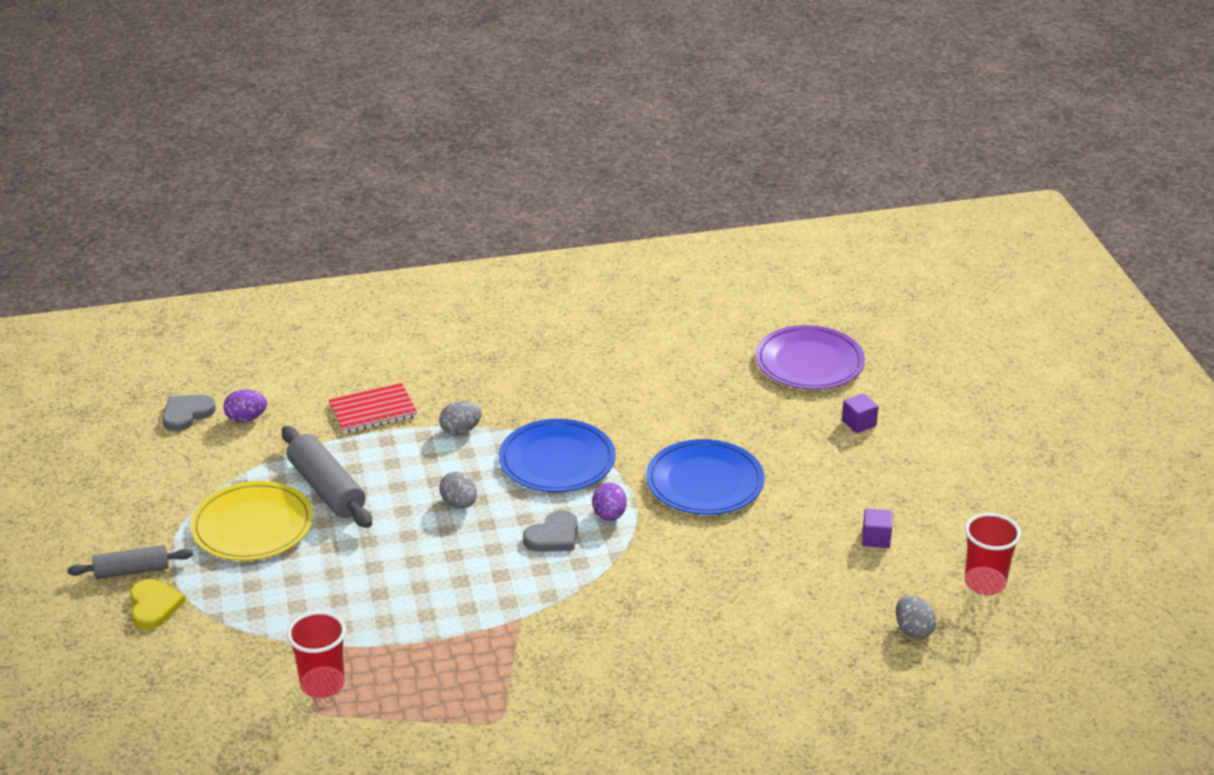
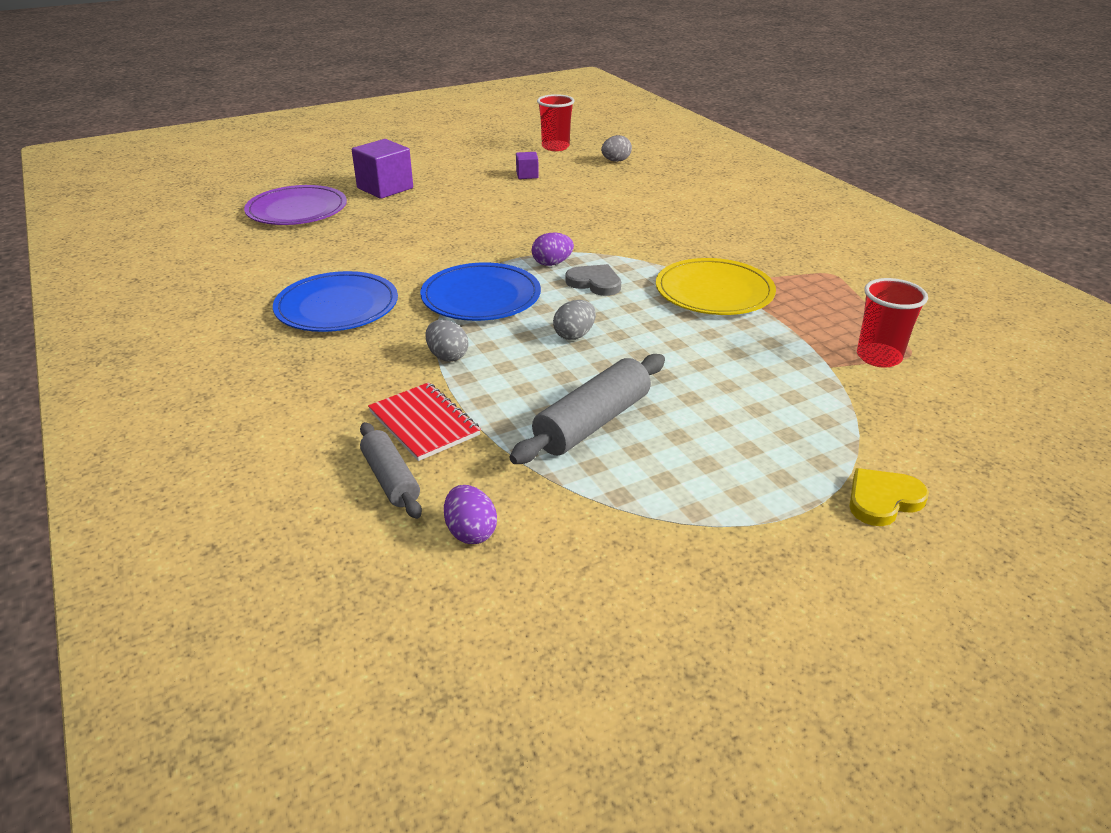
camera: 105 degrees left, 0 degrees up
(132, 570) = (842, 542): grey rolling pin -> grey rolling pin (390, 479)
(187, 414) = (477, 604): grey heart -> none
(252, 526) = (691, 462): yellow plate -> yellow plate (714, 291)
(705, 482) = (486, 232): blue plate -> blue plate (337, 306)
(859, 423) = (385, 188): purple cube -> purple cube, size x1.95

